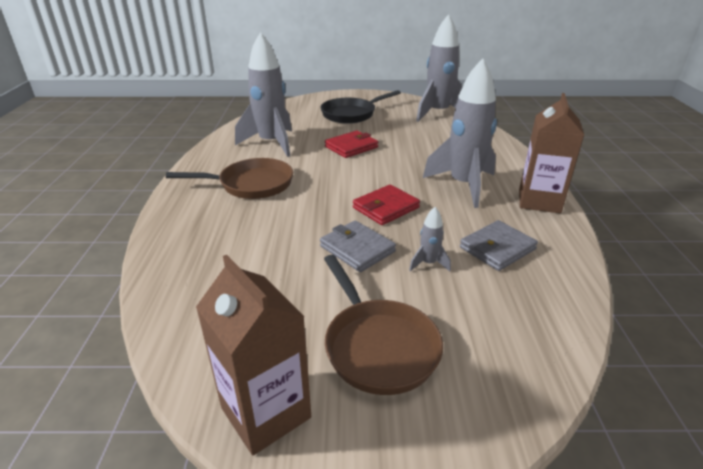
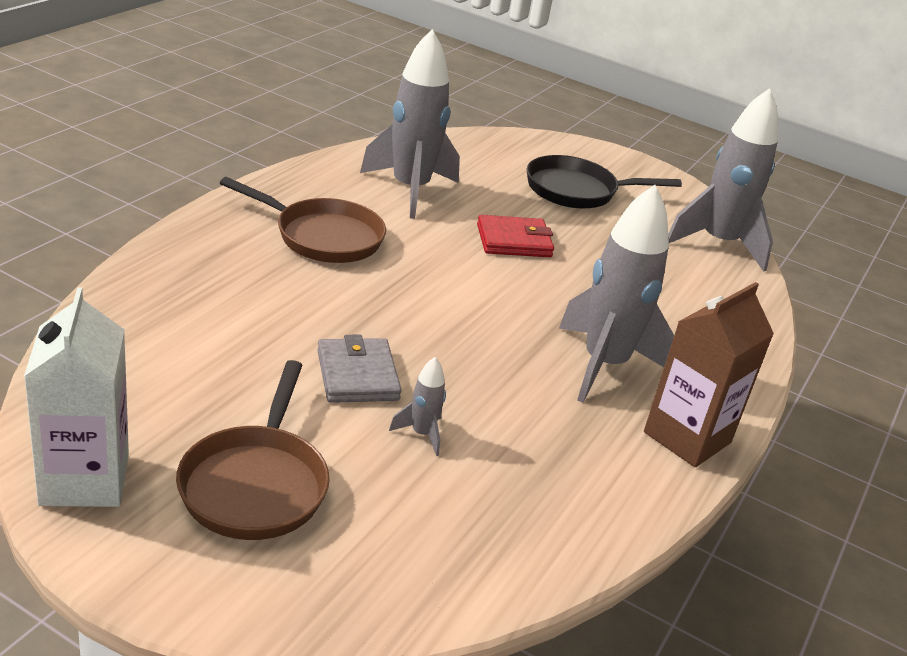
camera: 25 degrees right, 0 degrees up
(266, 413) = (84, 479): brown carton -> white carton
(386, 208) = (455, 344): red wallet -> none
(497, 248) = (535, 463): grey wallet -> none

